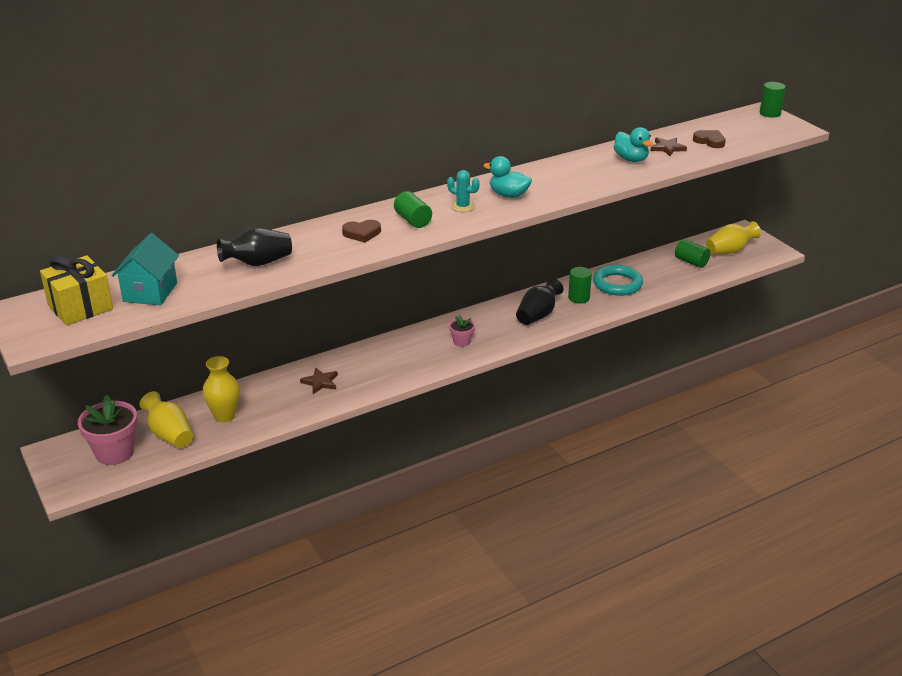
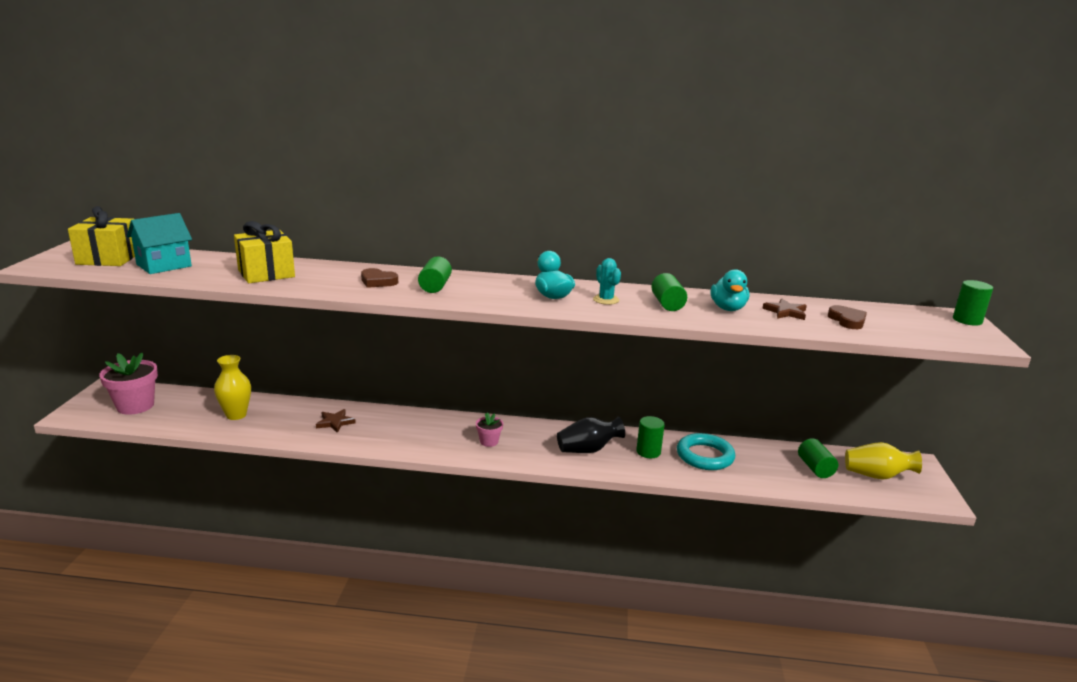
camera: 35 degrees right, 10 degrees down
(169, 434) = (184, 410): yellow vase -> none
(258, 263) = (266, 273): black vase -> yellow gift
(463, 207) = (495, 291): turquoise cactus -> turquoise cactus (606, 300)
(590, 171) = (667, 304): none -> green cylinder

